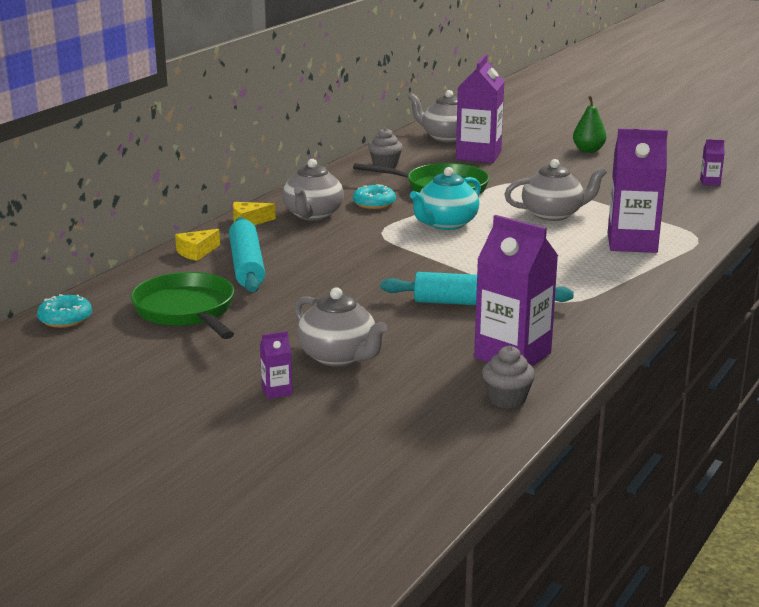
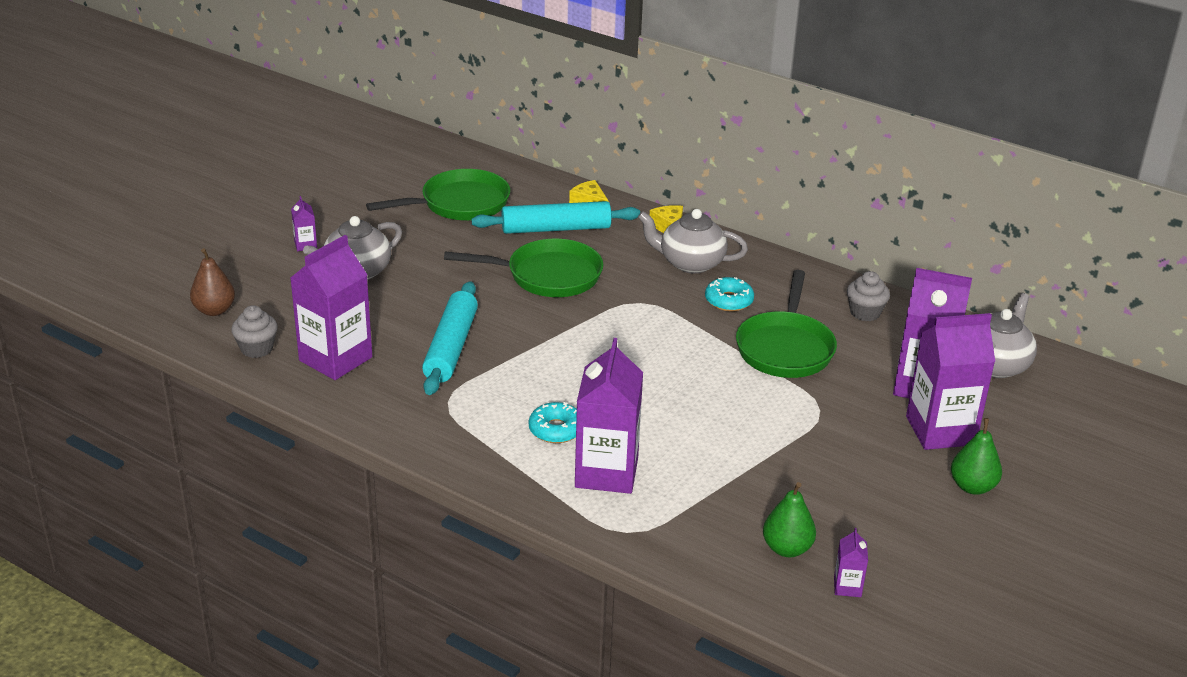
camera: 90 degrees right, 10 degrees up
(65, 319) = (454, 156): turquoise donut -> turquoise donut (556, 430)
(339, 267) = (548, 276): none -> green pan
(434, 434) = (214, 310): none -> brown pear
(446, 224) = (666, 344): turquoise teapot -> none
(530, 154) = (940, 430): none -> purple carton
(553, 214) = (702, 423): grey teapot -> none
(683, 195) = (787, 548): none -> green pear

